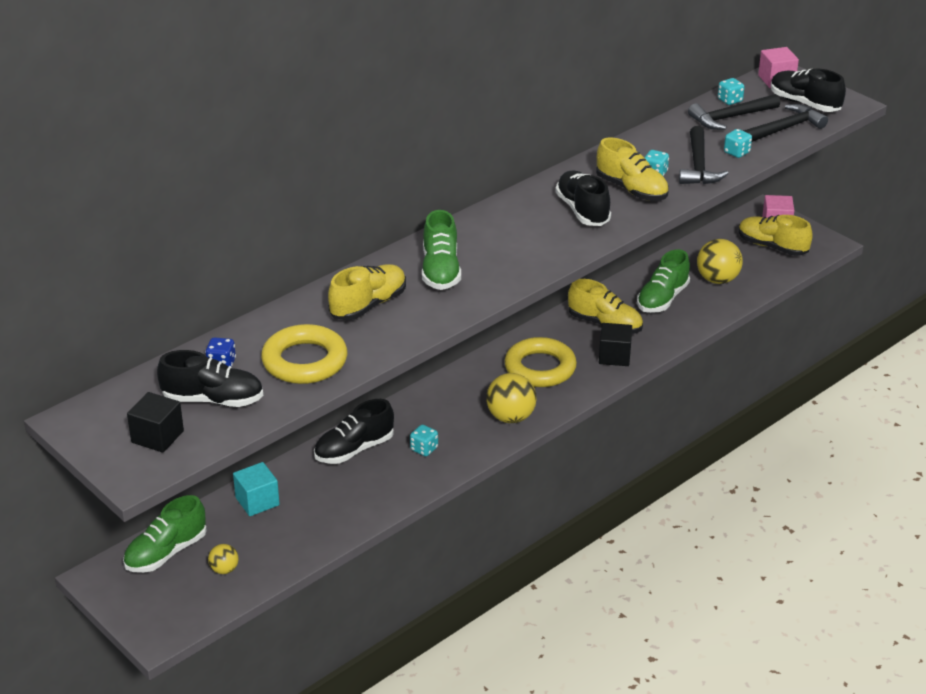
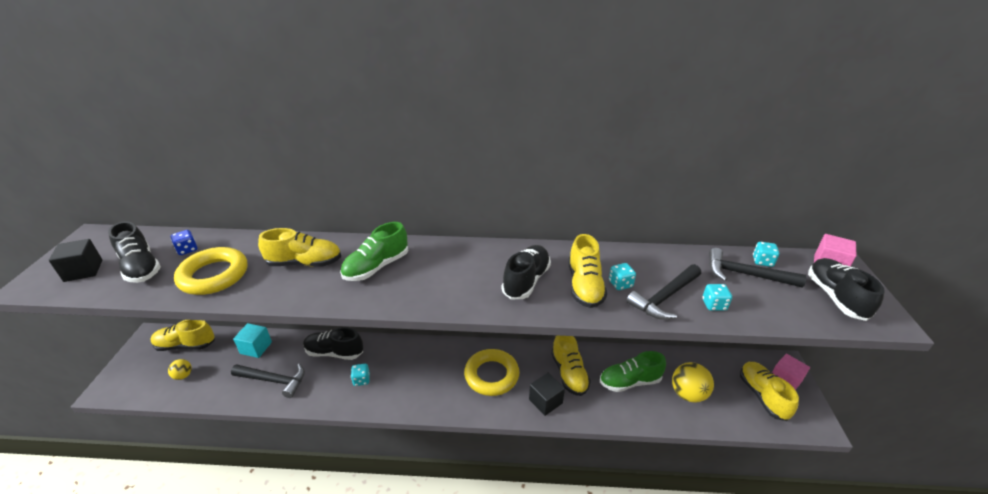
camera: 45 degrees right, 0 degrees up
(166, 553) = (186, 345): green shoe -> yellow shoe
(511, 417) = (430, 396): yellow ball -> none
(784, 129) = (787, 308): black hammer -> black hammer (274, 380)

